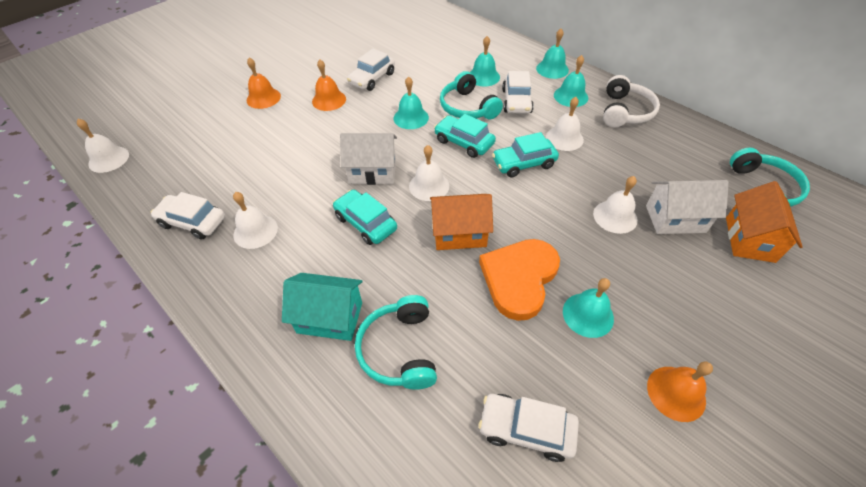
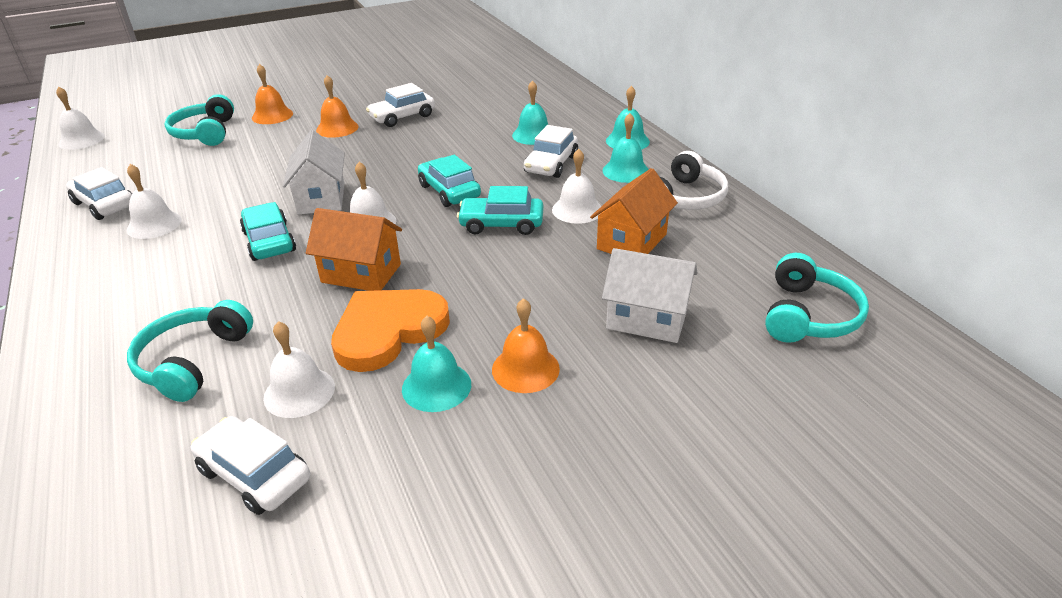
camera: 20 degrees right, 15 degrees down
(330, 317) = (152, 314): turquoise house -> none
(373, 172) = (321, 198): white house -> white house turned 60 degrees clockwise
(411, 117) = (411, 158): turquoise bell -> none
(467, 107) = (486, 160): turquoise headphones -> turquoise headphones (205, 133)
(615, 216) = (567, 299): white bell -> white bell (299, 392)
(676, 393) = (471, 496): orange bell -> orange bell (525, 369)
(749, 239) = (735, 364): orange house -> orange house (632, 241)

